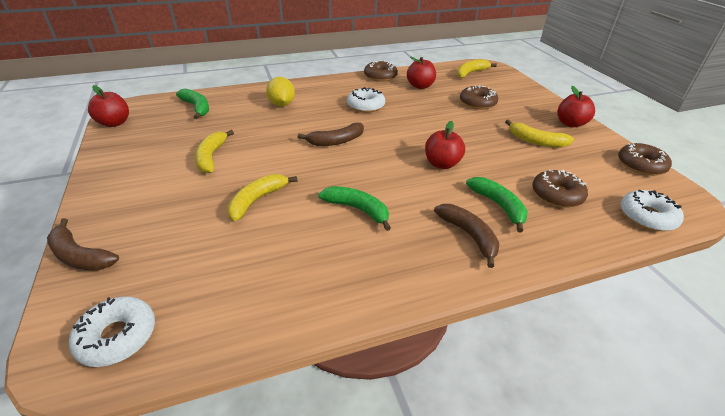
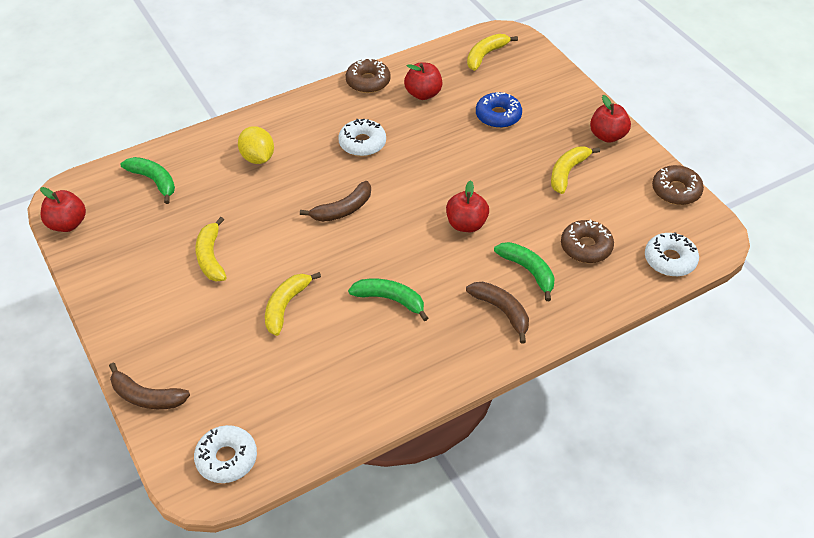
camera: 10 degrees left, 10 degrees up
(477, 103) = (498, 116): brown donut -> blue donut
(536, 141) = (567, 172): yellow banana -> yellow banana turned 105 degrees clockwise

